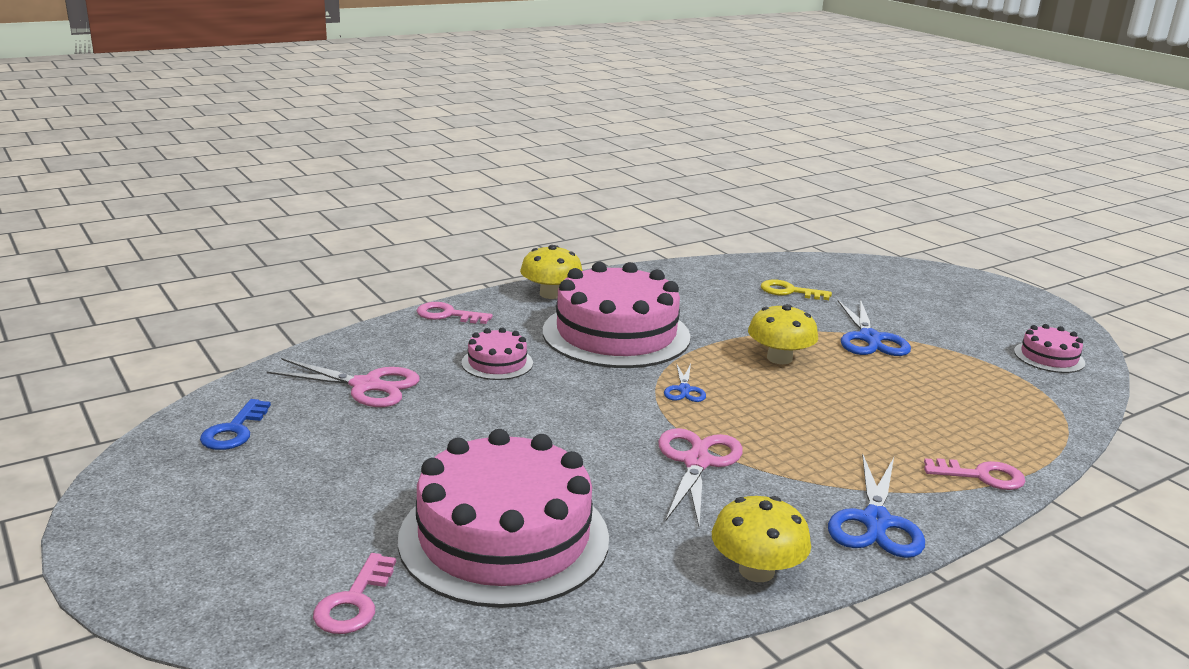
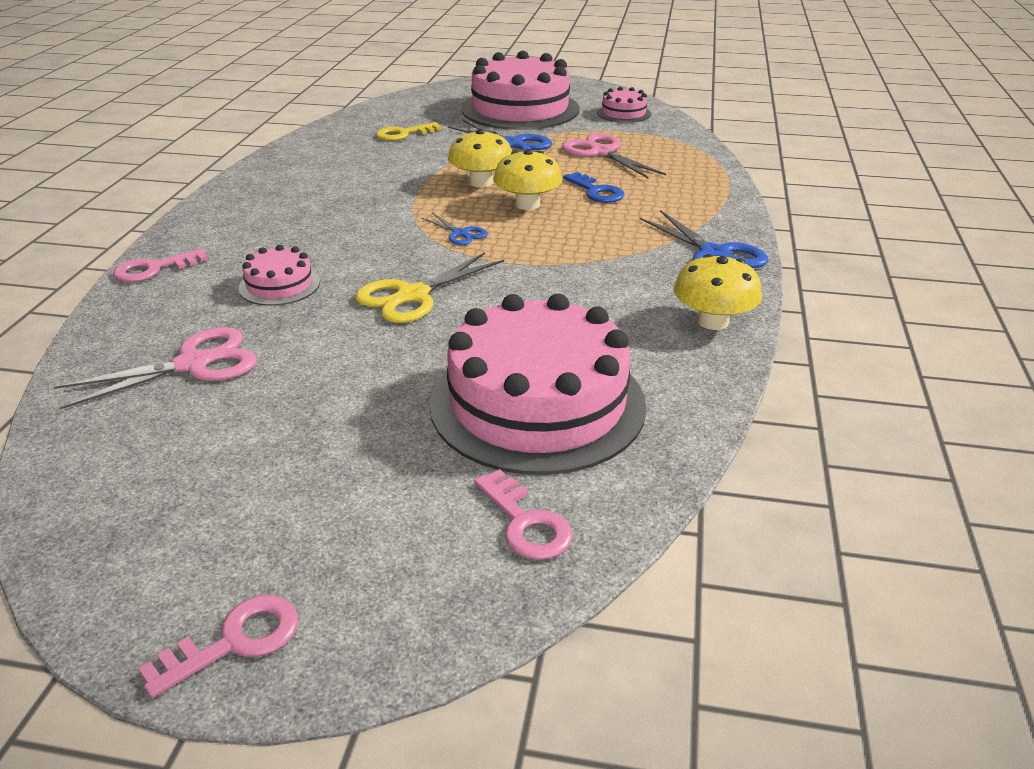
camera: 45 degrees left, 10 degrees up
(234, 430) = (131, 476): blue key -> blue key (596, 191)
(550, 294) = (219, 211): yellow mushroom -> yellow mushroom (527, 204)
(565, 416) = (413, 296): none -> yellow scissors
(616, 334) = (335, 218): pink cake -> pink cake (520, 109)
(696, 462) = (559, 277): pink scissors -> pink scissors (602, 153)
(981, 476) = (713, 199): pink key -> pink key (235, 642)

